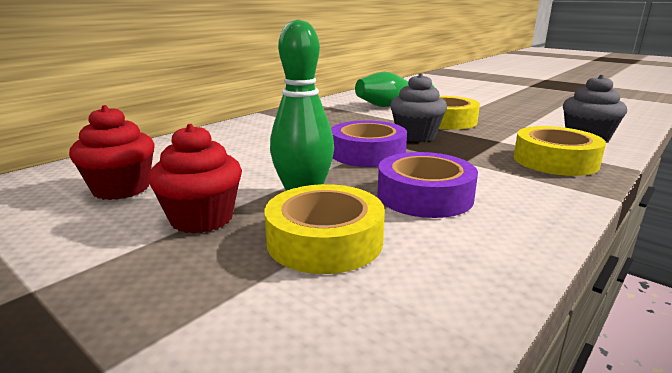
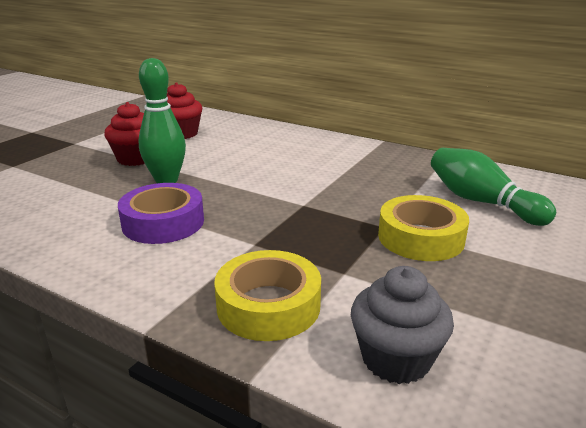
camera: 80 degrees right, 5 degrees up
(325, 240) = (98, 192): yellow tape -> none
(367, 153) = (266, 196): purple tape -> none
(416, 136) = (337, 218): grey cupcake -> none

